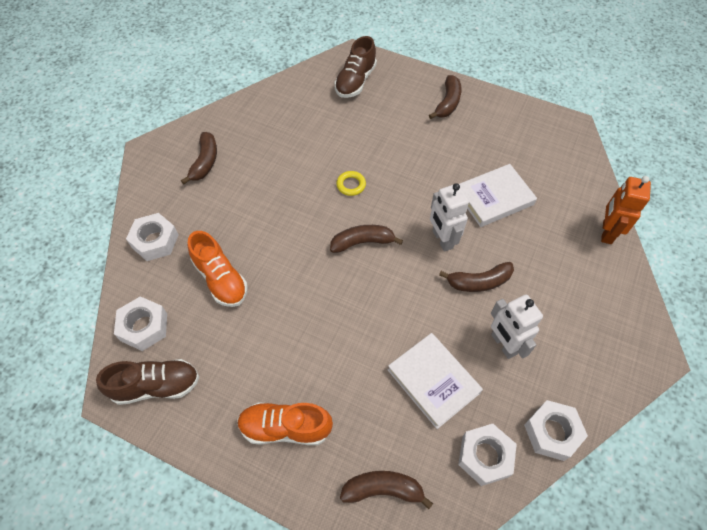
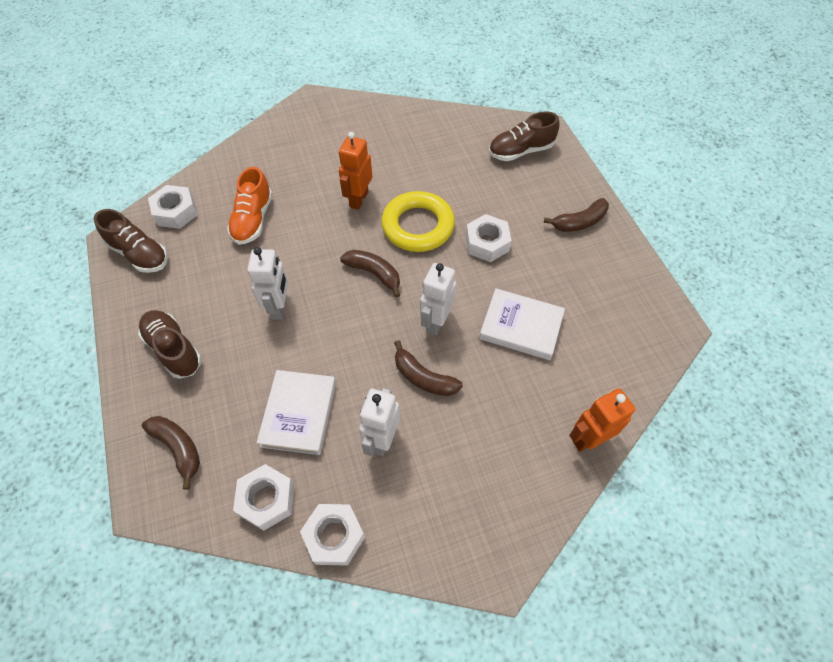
camera: 45 degrees right, 0 degrees up
(155, 241) = (245, 163): white nut -> white nut (487, 243)
(205, 162) = (337, 133): brown banana -> none
(285, 199) = (358, 199): none -> orange robot
(285, 427) = (174, 349): orange shoe -> brown shoe
(326, 324) = (279, 307): none -> white robot
(351, 185) = (418, 226): yellow ring -> yellow ring, size x2.35

